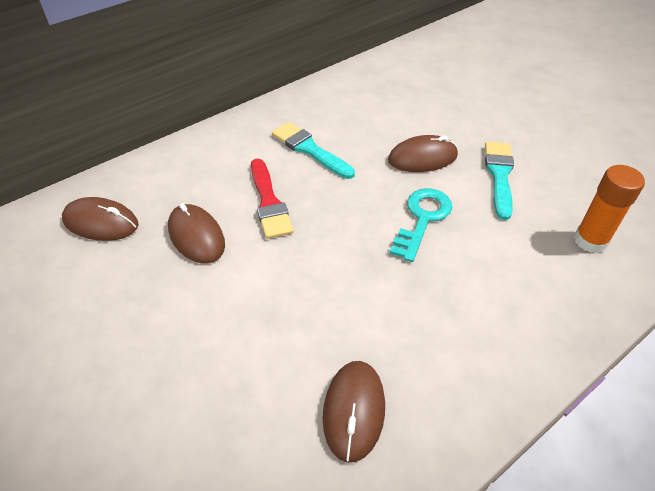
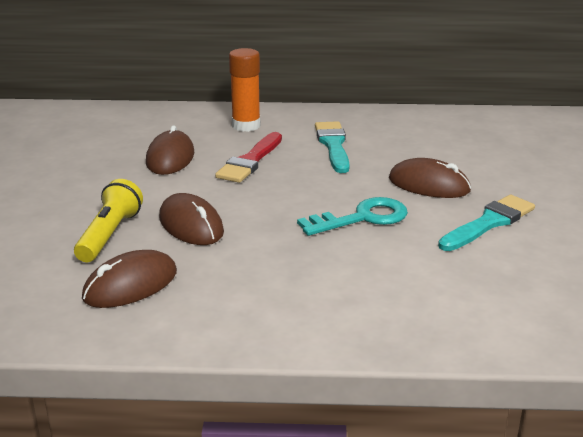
camera: 40 degrees right, 20 degrees down
(101, 222) = (121, 128): brown mouse -> brown mouse (191, 225)
(262, 365) = (110, 235): none -> yellow flashlight
(590, 240) = (511, 298): orange glue stick -> orange glue stick (246, 126)

